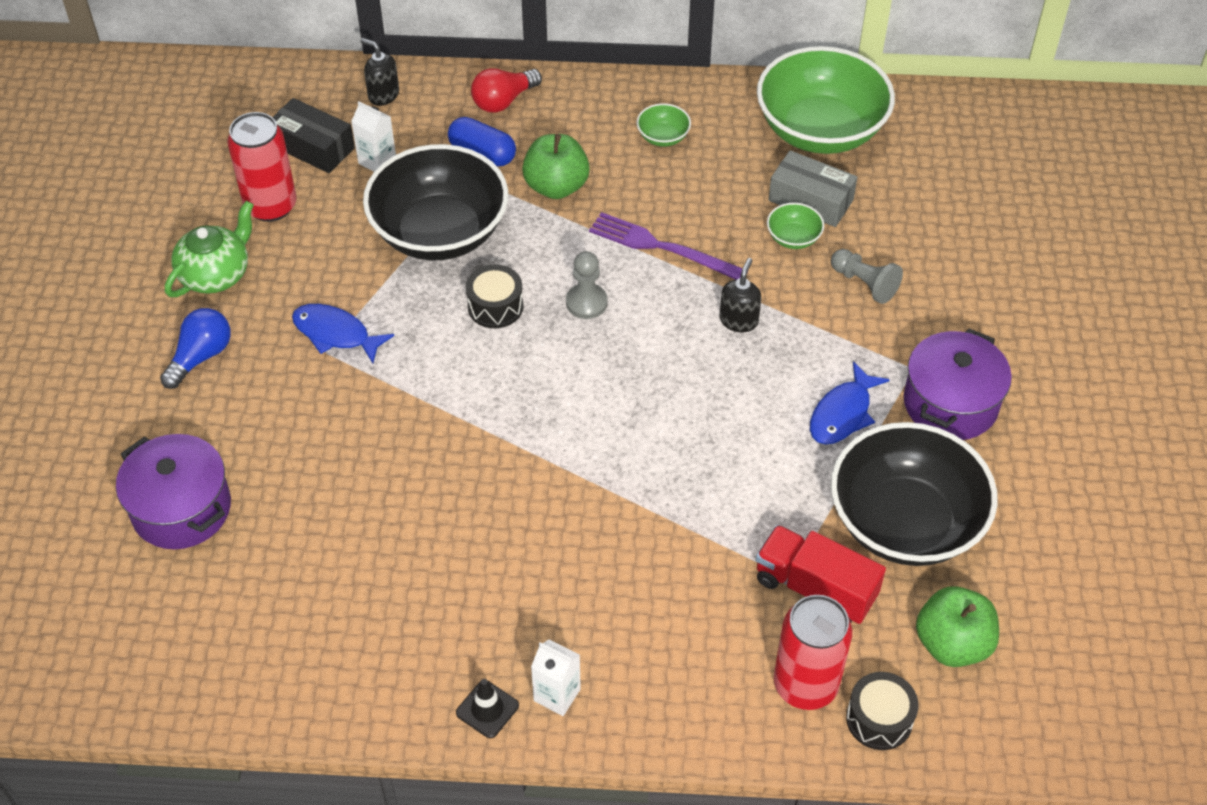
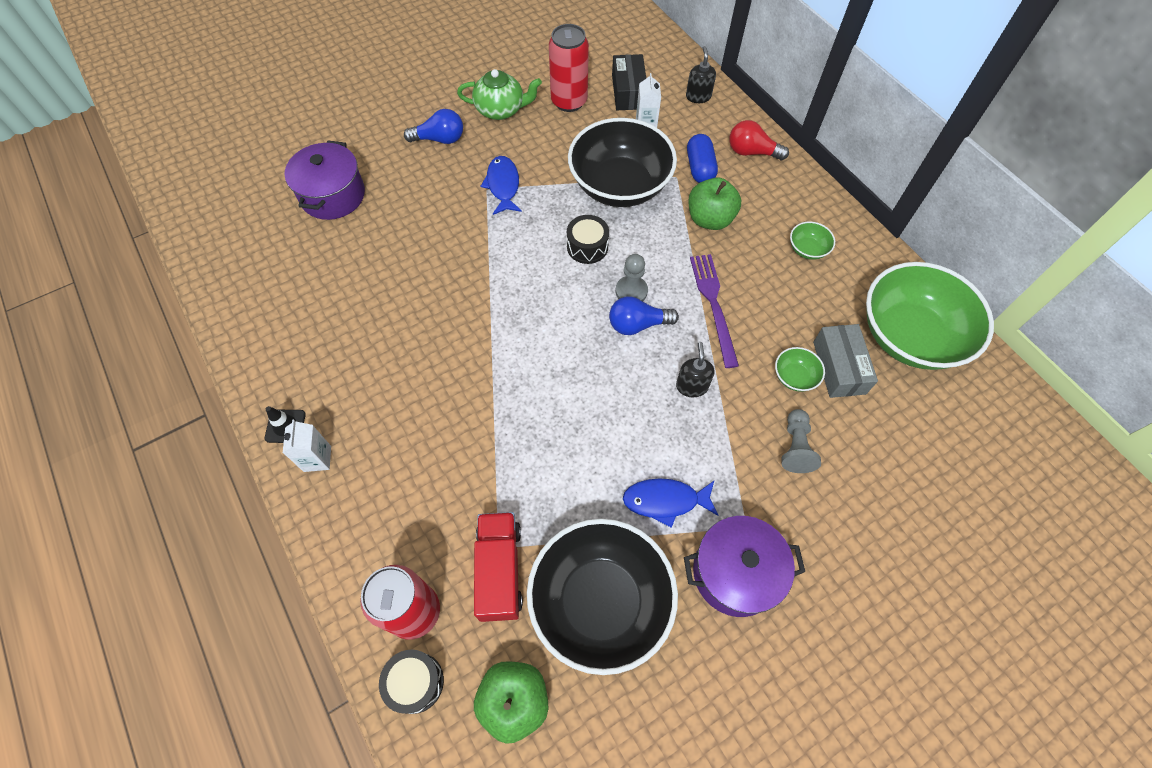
camera: 55 degrees right, 10 degrees up
(631, 321) = (637, 324): none -> blue light bulb
(738, 320) = (692, 386): black soap dispenser -> black soap dispenser turned 75 degrees counterclockwise

